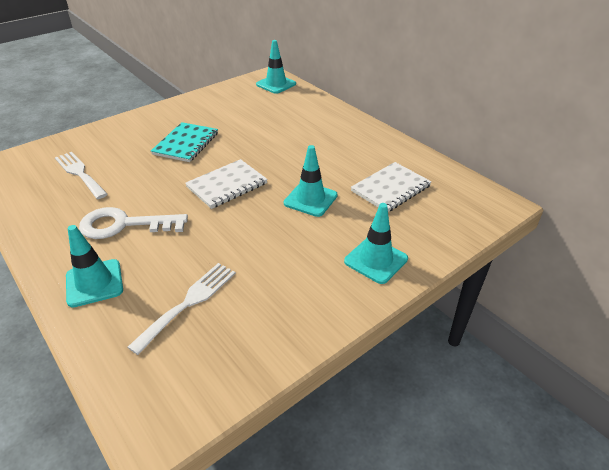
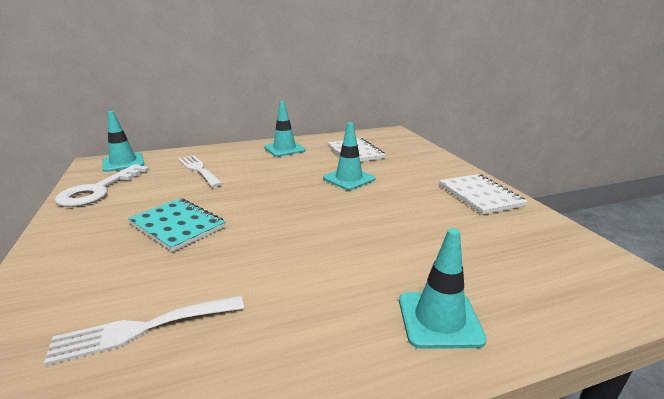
camera: 70 degrees left, 15 degrees down
(124, 225) = (324, 287): white key -> white key (98, 190)
(189, 302) = (480, 252): white fork -> white fork (198, 169)
(227, 185) = (294, 211): white notebook -> white notebook (479, 195)
(376, 260) = (438, 171): turquoise traffic cone -> turquoise traffic cone (284, 149)

